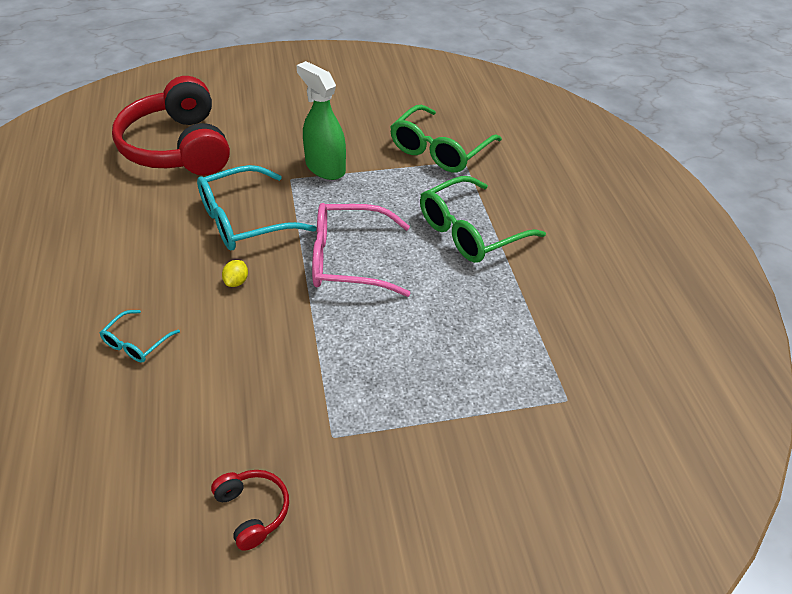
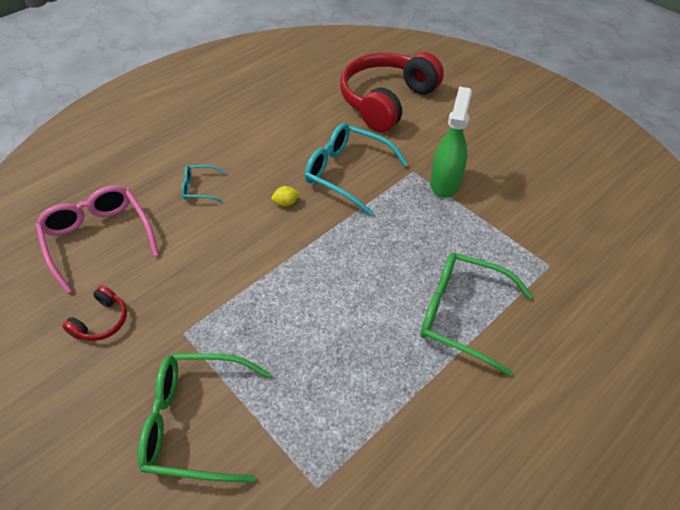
camera: 60 degrees right, 5 degrees up
(348, 260) = (357, 251): pink glasses -> pink glasses (99, 238)
(439, 150) = (545, 241): green glasses -> green glasses (195, 421)

